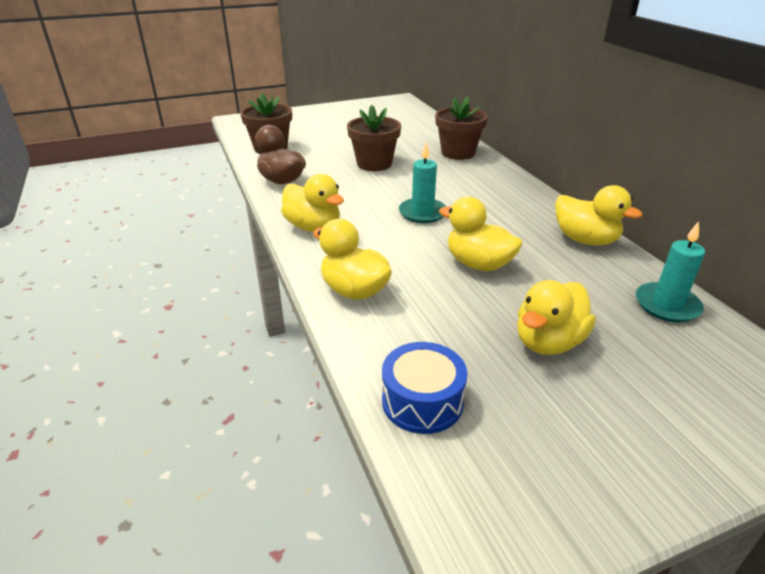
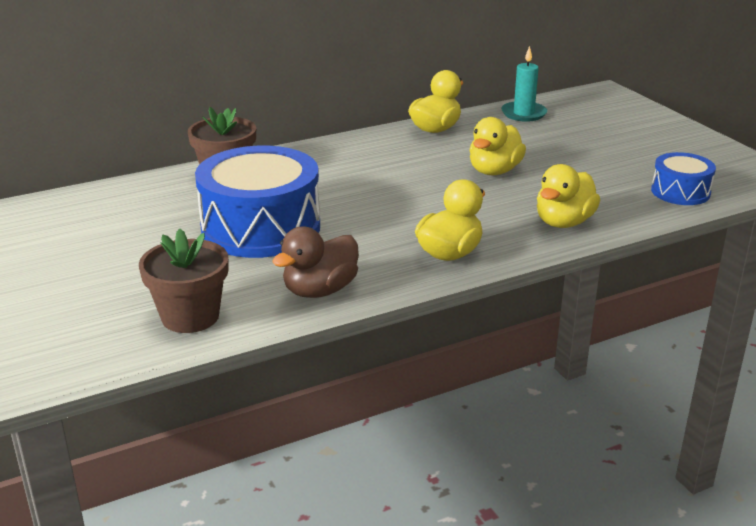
camera: 95 degrees left, 5 degrees down
(374, 164) = (261, 228): brown flower pot -> blue drum
(422, 213) = (400, 195): turquoise candle -> none
(548, 342) = (590, 152): yellow duck -> none

